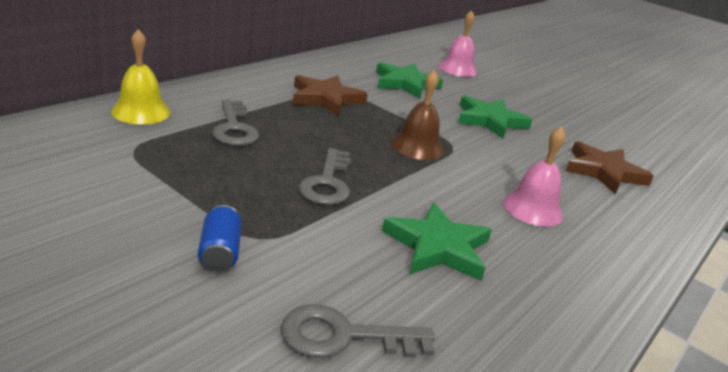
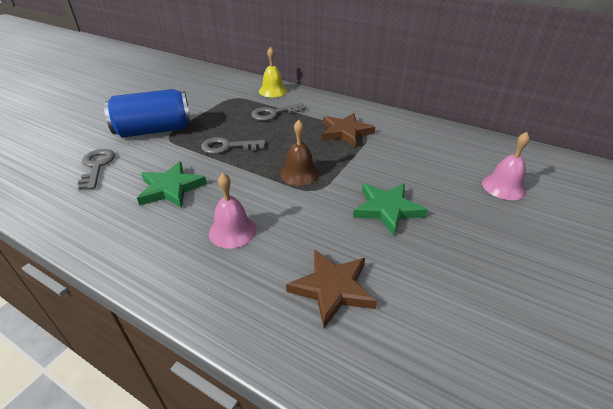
camera: 85 degrees right, 10 degrees up
(220, 252) = (154, 130): blue can -> blue can, size x2.38
(405, 84) = (418, 160): green star -> none

